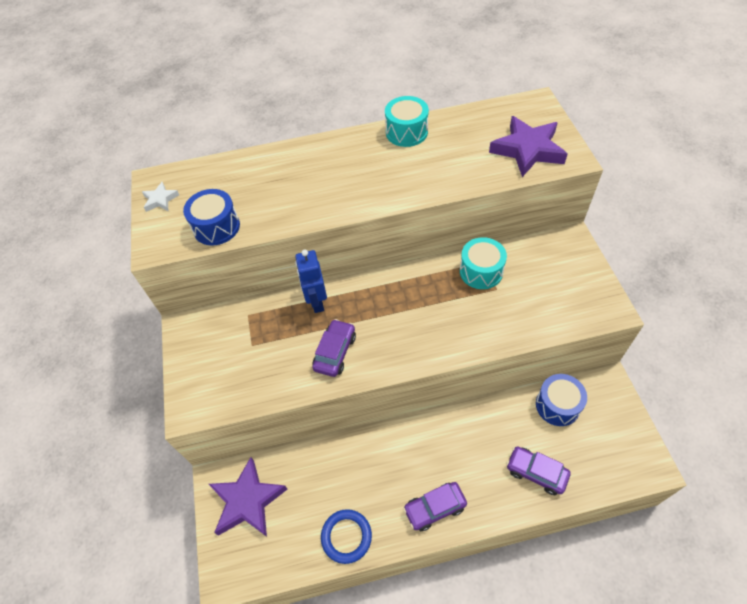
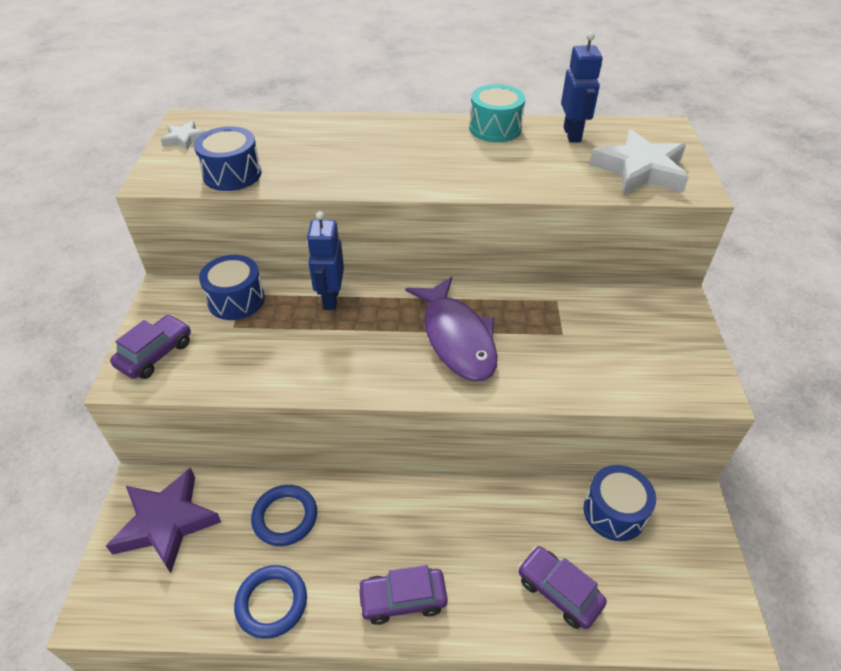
camera: 10 degrees right, 10 degrees down
(244, 321) = (236, 300): none -> blue drum
(332, 472) = (285, 517): none -> blue ring
(335, 352) = (330, 357): purple car -> purple car (155, 354)
(422, 312) = (457, 338): none -> purple fish
(468, 125) = (572, 134): none -> blue robot
(481, 271) = (548, 310): turquoise drum -> none
(528, 150) = (640, 170): purple star -> white star

